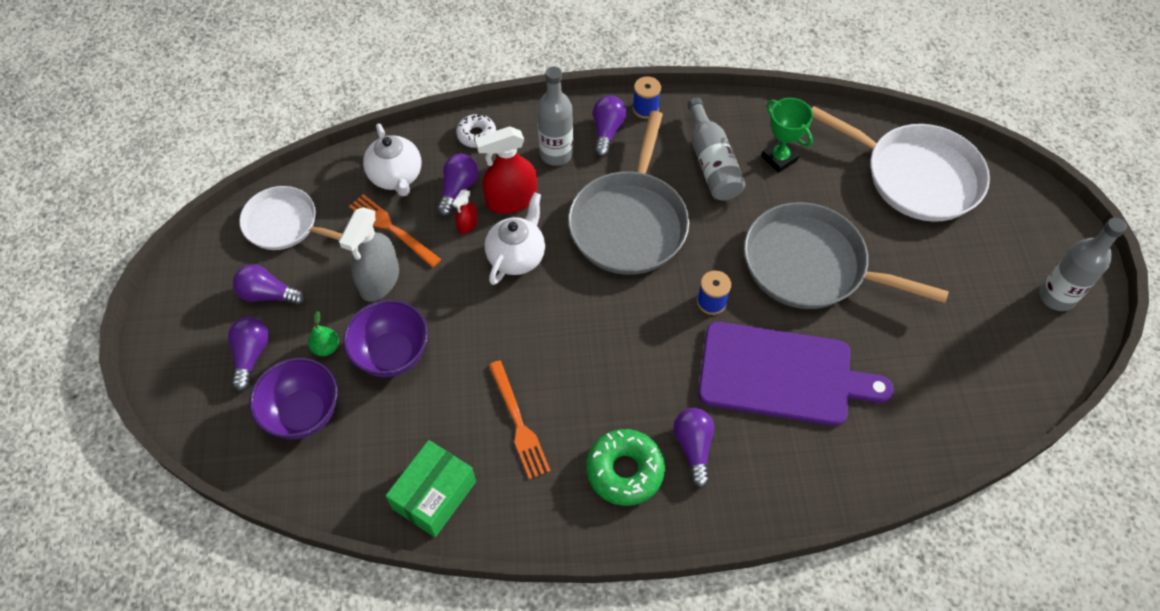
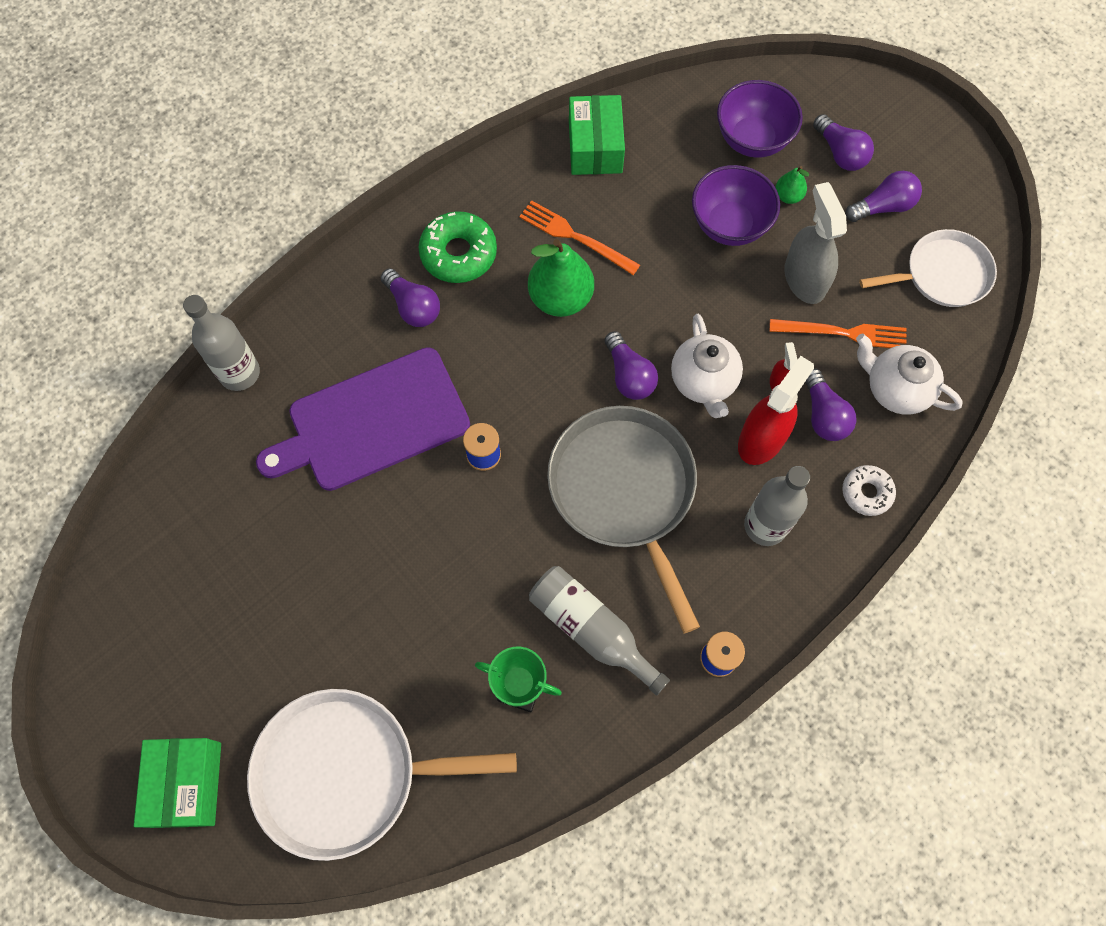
camera: 145 degrees right, 10 degrees up
(570, 379) = (560, 298): none -> green pear
(607, 131) = (735, 594): purple light bulb -> purple light bulb (629, 375)
(810, 265) = (408, 562): grey pan -> none
(1026, 224) = (187, 784): none -> green box
(1056, 296) = (123, 697): grey bottle -> grey bottle (240, 373)

